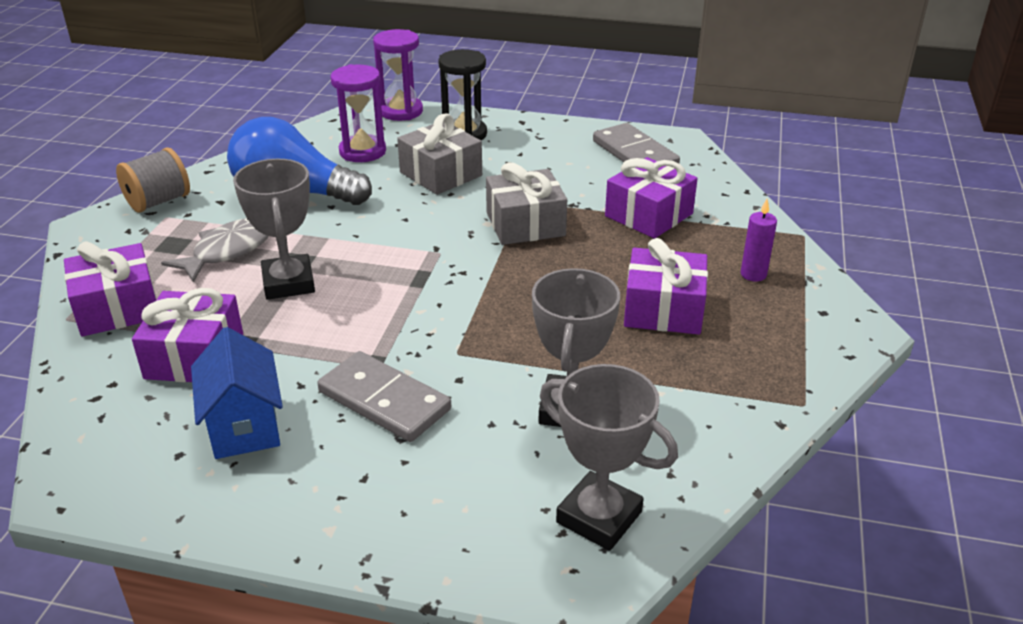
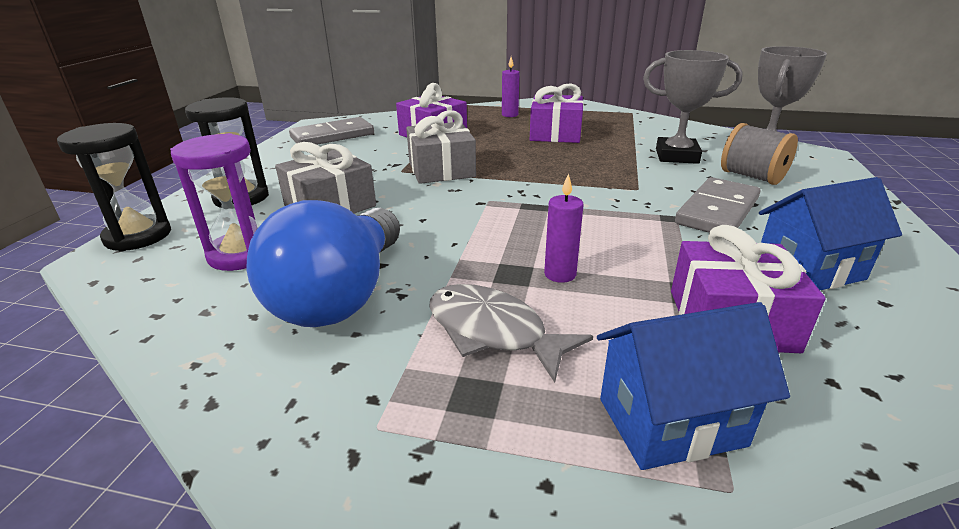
camera: 90 degrees left, 5 degrees down
(117, 308) = (671, 422): purple gift -> blue house
(158, 201) = (312, 453): grey spool -> grey spool (751, 177)
(288, 283) = (560, 274): grey trophy -> purple candle
(401, 111) = (138, 236): purple hourglass -> black hourglass

